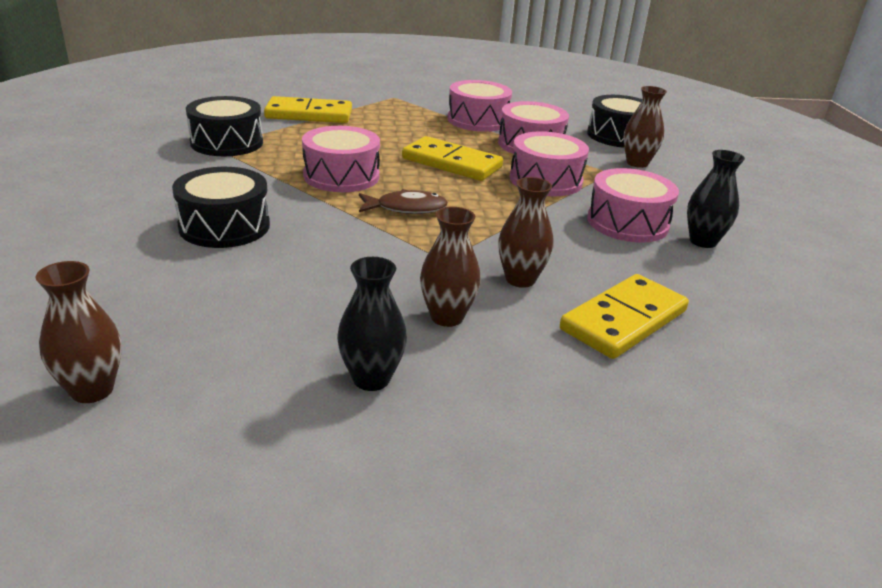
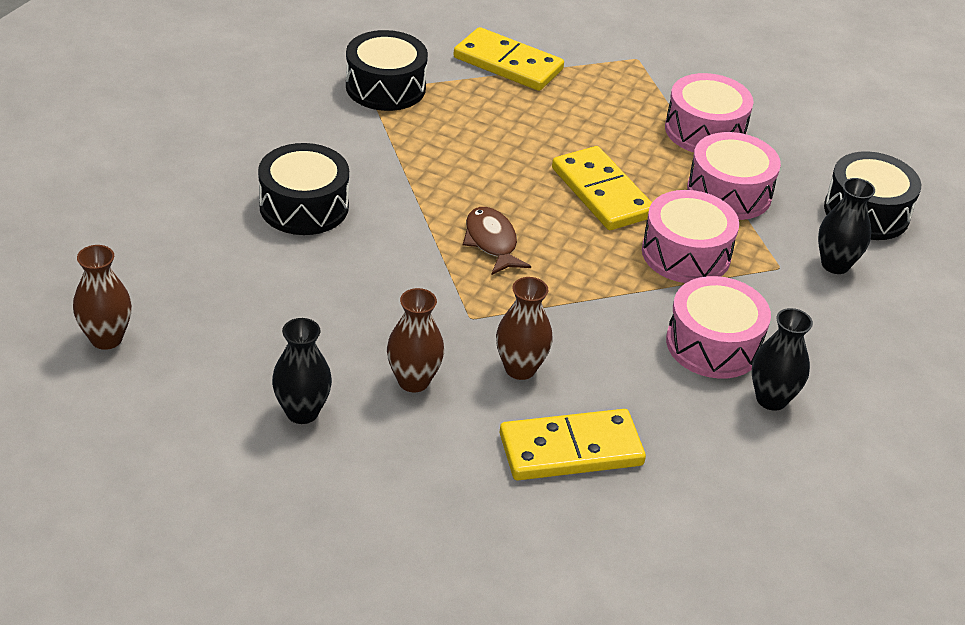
camera: 30 degrees right, 10 degrees up
(341, 176) = (464, 174): pink drum -> none
(406, 208) = (491, 242): brown fish -> brown fish turned 135 degrees counterclockwise
(637, 163) = (835, 265): brown vase -> black vase

